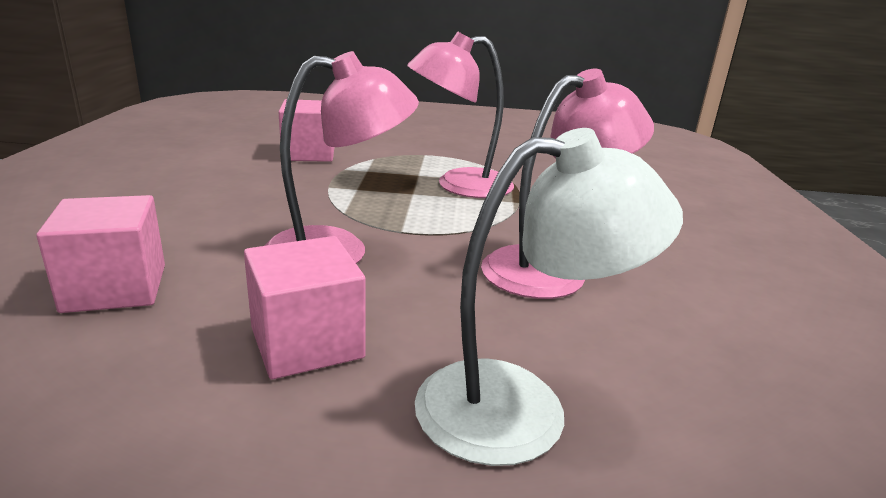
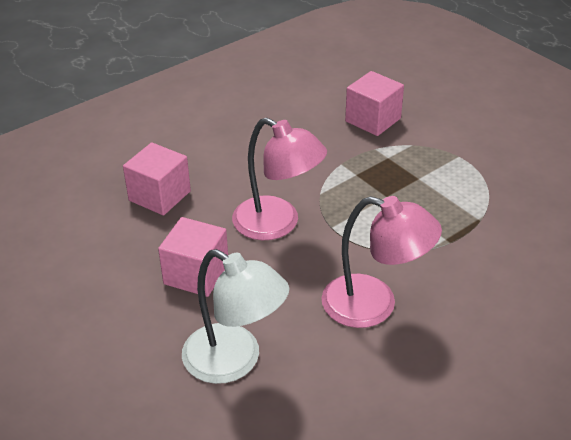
camera: 50 degrees right, 15 degrees up
(459, 185) = (432, 204): pink lamp -> none

